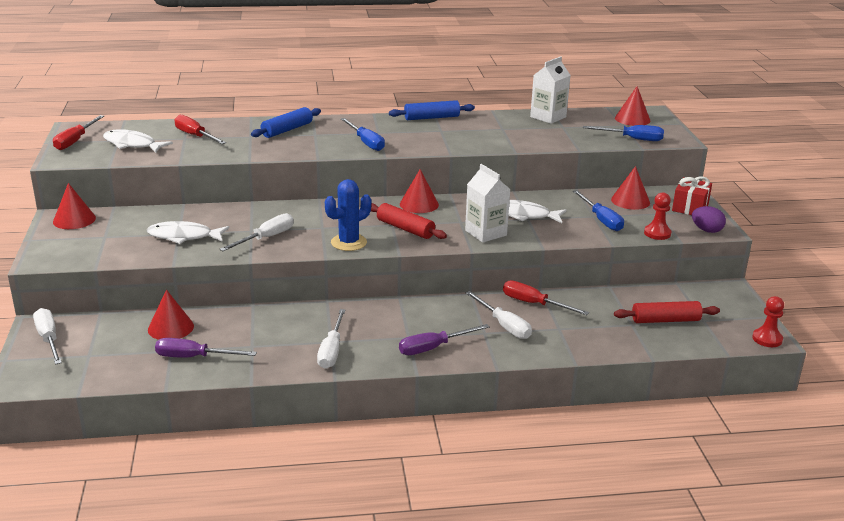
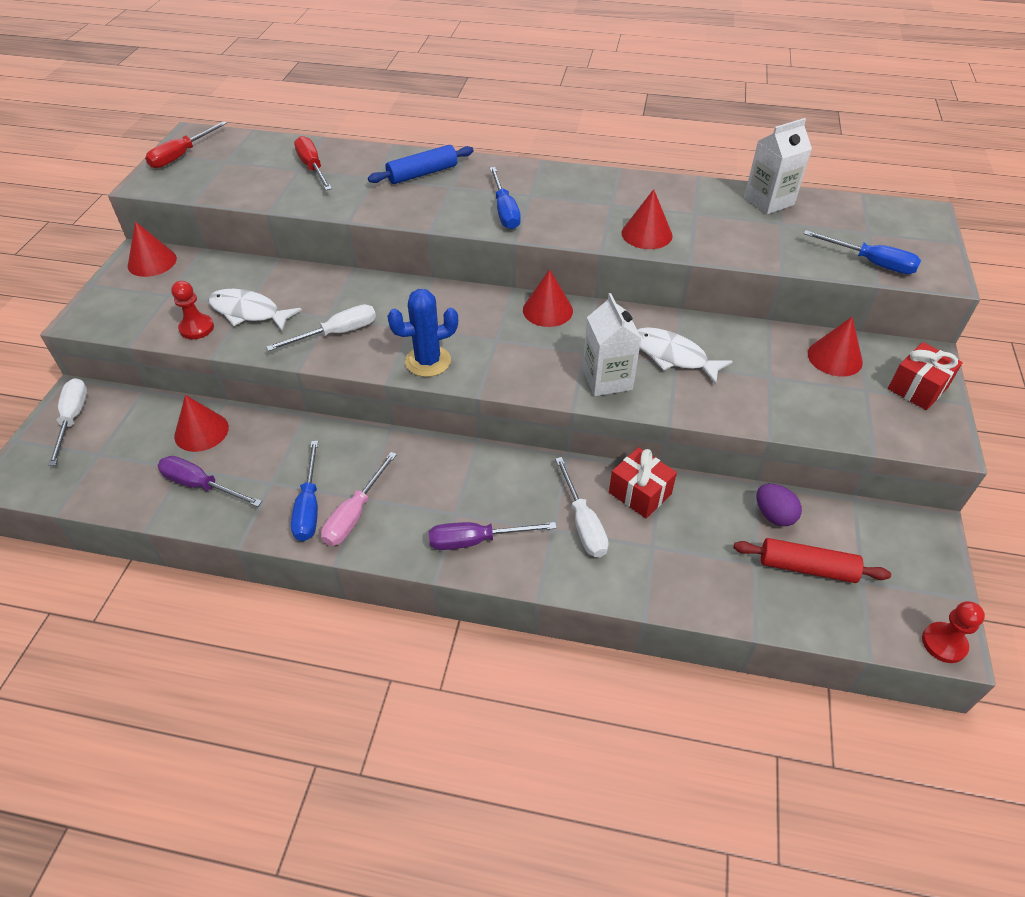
camera: 20 degrees right, 20 degrees up
(132, 144) = (236, 171): white fish -> none
(331, 351) = (355, 514): white screwdriver -> pink screwdriver
(405, 229) = (508, 351): red rolling pin -> none
(431, 118) = (611, 179): blue rolling pin -> none
(534, 304) = (640, 493): red screwdriver -> red gift
(601, 220) = (776, 387): blue screwdriver -> blue screwdriver (309, 507)
(632, 119) = (889, 223): red cone -> red cone (646, 234)
(657, 233) = (845, 429): red pawn -> red pawn (196, 328)
(706, 230) = (923, 439): purple egg -> purple egg (773, 515)

